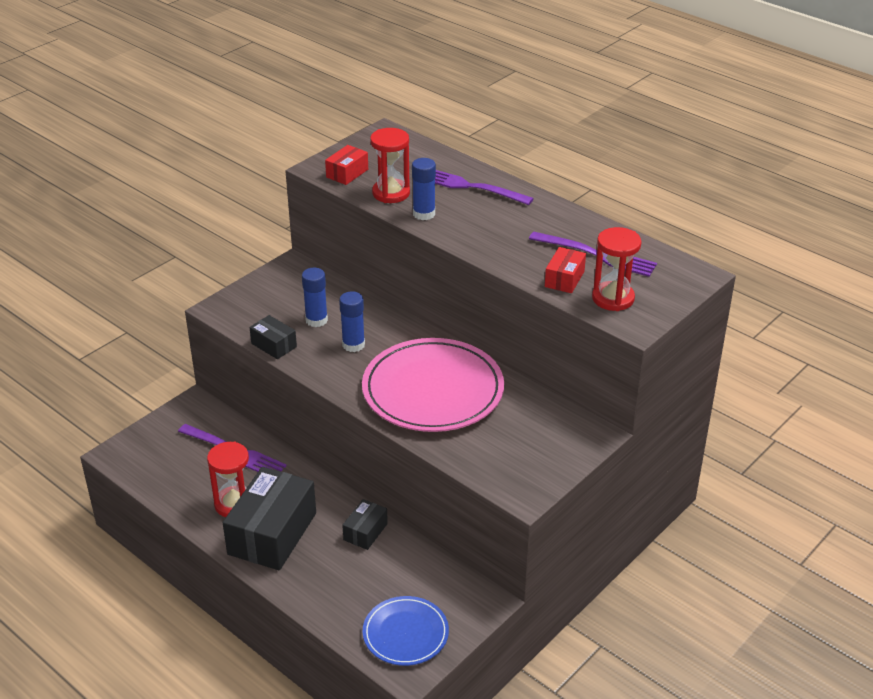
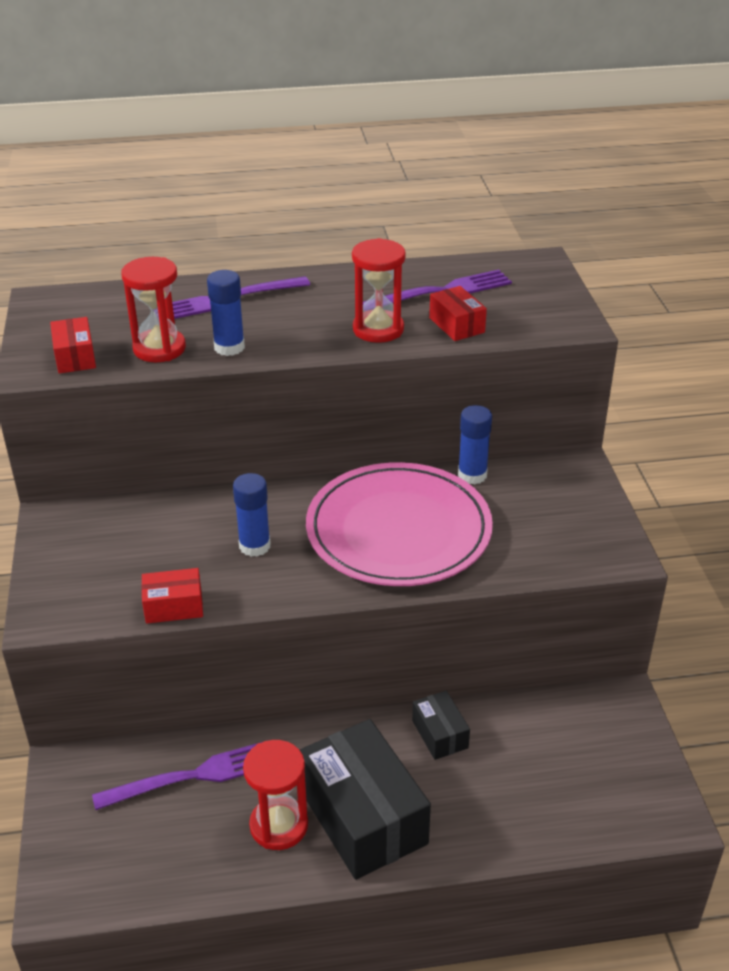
camera: 50 degrees left, 0 degrees up
(274, 345) = (174, 606): black box -> red box
(316, 320) = (175, 550): blue glue stick -> blue glue stick (472, 475)
(405, 633) = (617, 787): blue plate -> none
(613, 298) = (521, 316): red hourglass -> red hourglass (378, 329)

